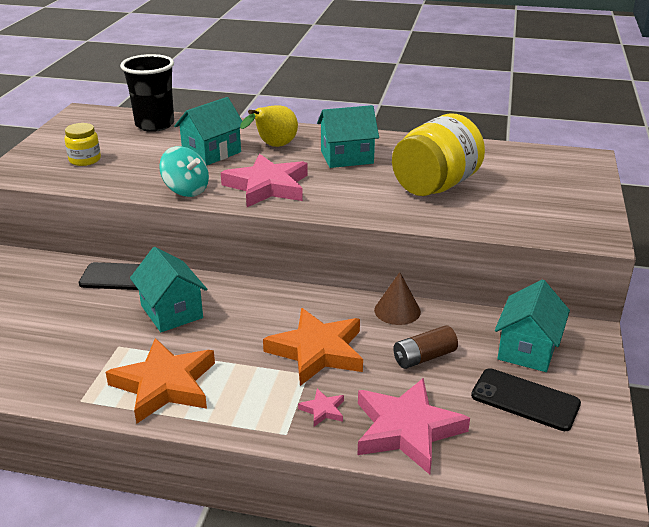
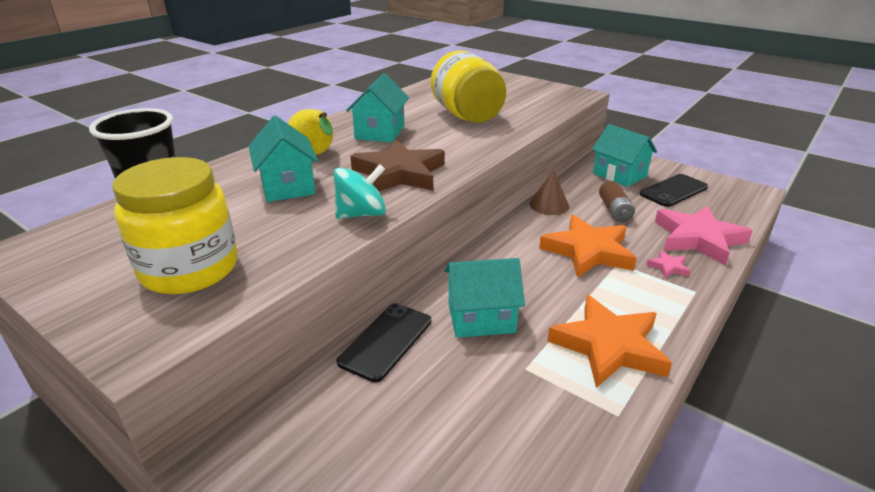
camera: 65 degrees left, 0 degrees up
(85, 160) = (190, 269): yellow jar -> yellow jar, size x2.00
(267, 186) = (399, 173): pink star -> brown star

